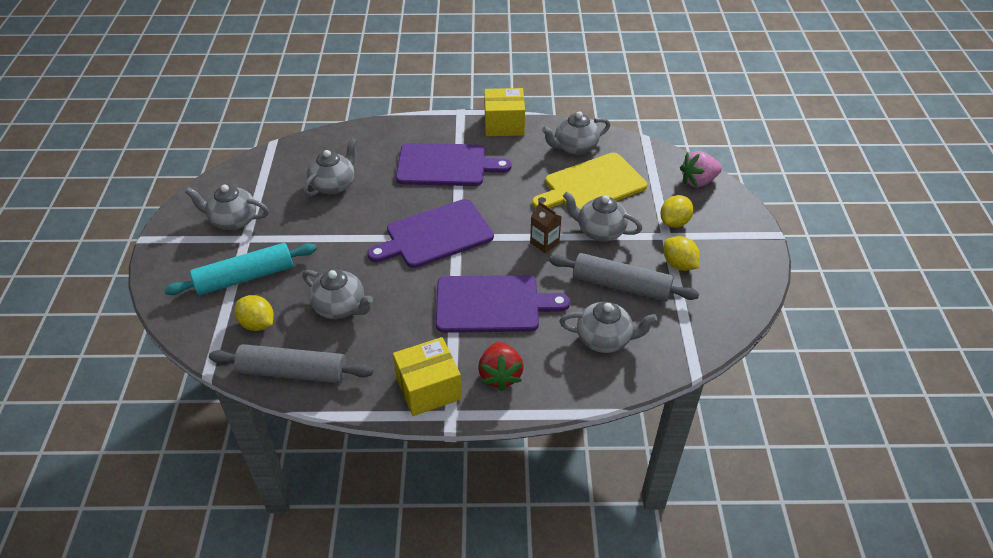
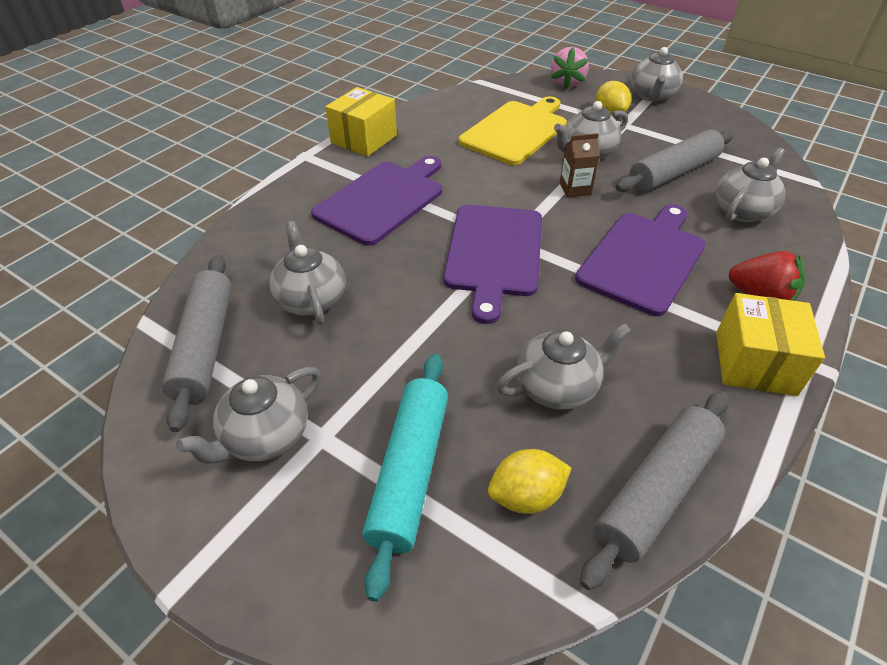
camera: 55 degrees left, 0 degrees up
(273, 170) = (205, 346): none -> grey rolling pin
(575, 147) = (451, 117): grey teapot -> grey teapot (652, 96)
(591, 185) = (516, 131): yellow cutting board -> yellow cutting board turned 150 degrees counterclockwise
(679, 264) = (667, 134): yellow lemon -> none

